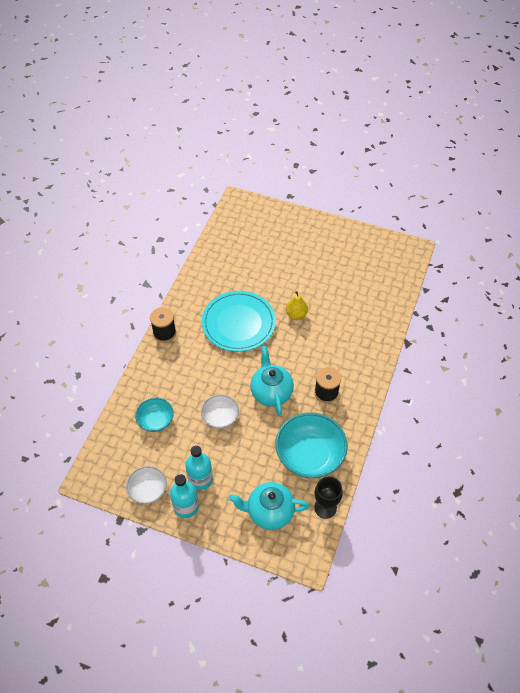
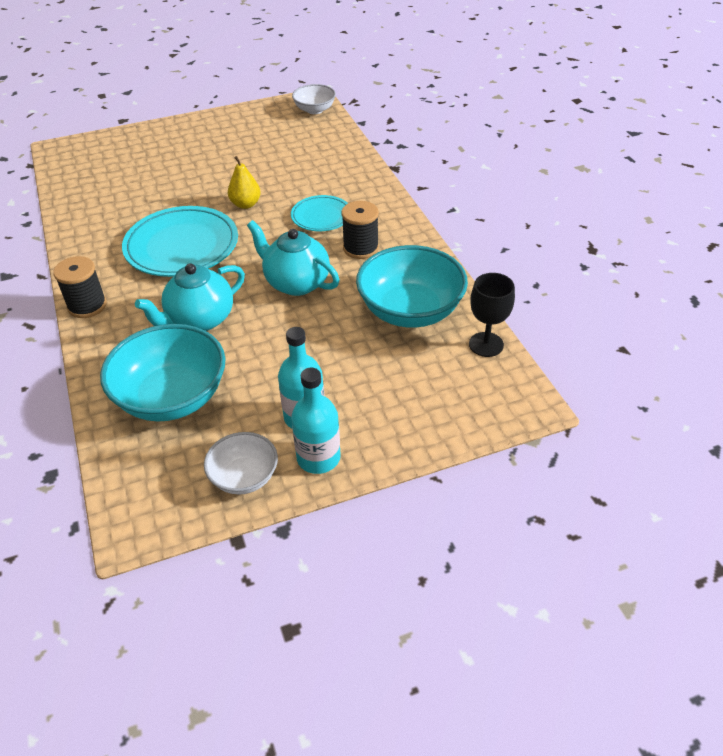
camera: 40 degrees left, 10 degrees down
(156, 421) = (172, 397): turquoise bowl -> turquoise bowl, size x1.81
(220, 417) = (259, 341): white bowl -> white bowl (314, 110)
(269, 512) = (429, 391): turquoise teapot -> turquoise teapot (200, 320)
(327, 353) = (321, 216): none -> turquoise plate

